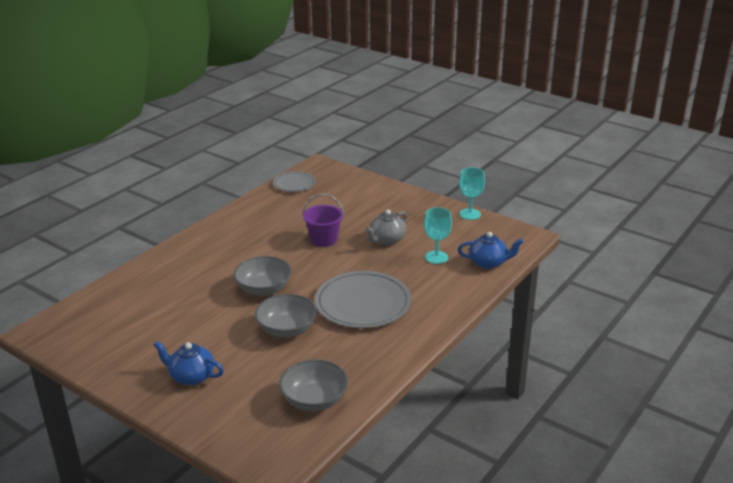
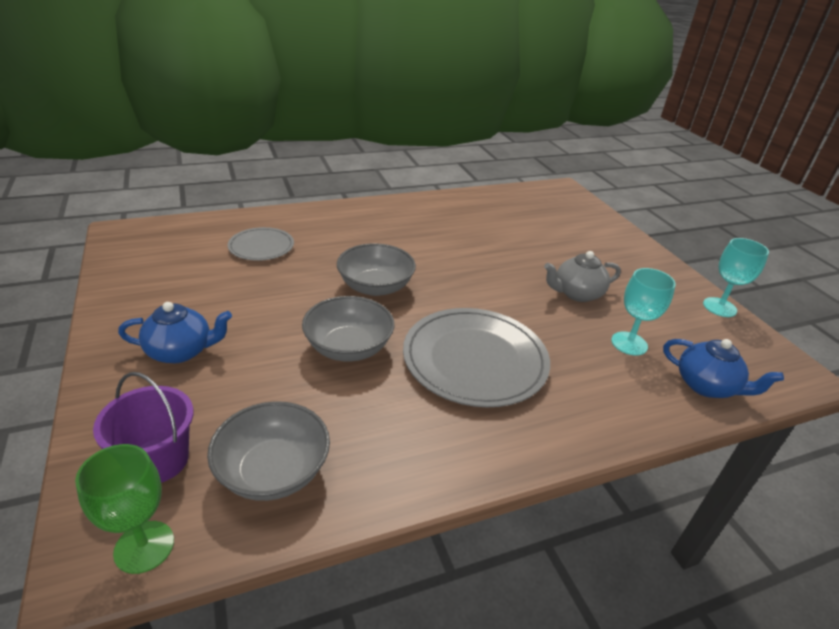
camera: 30 degrees right, 5 degrees up
(191, 376) = (181, 351): blue teapot -> blue teapot turned 120 degrees clockwise
(290, 454) = (144, 547): none -> green goblet
(294, 184) = (520, 196): grey plate -> grey plate (261, 246)
(324, 239) = (498, 262): purple bucket -> purple bucket (158, 460)

